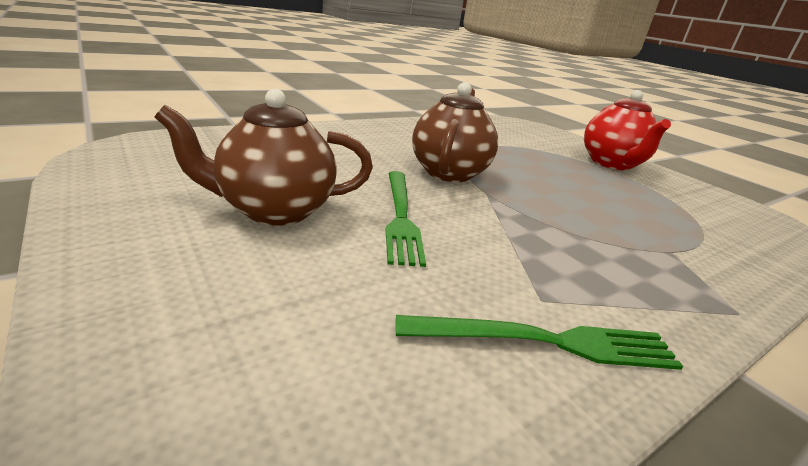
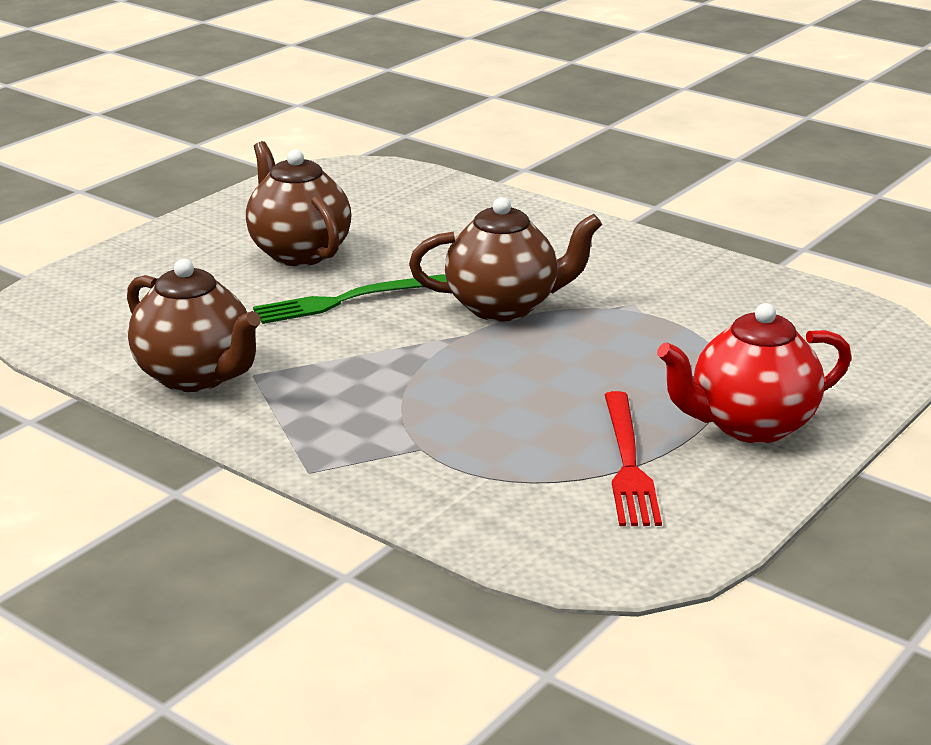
camera: 75 degrees right, 0 degrees up
(547, 342) = (196, 376): green fork -> brown teapot
(665, 197) = (628, 463): none -> red fork

